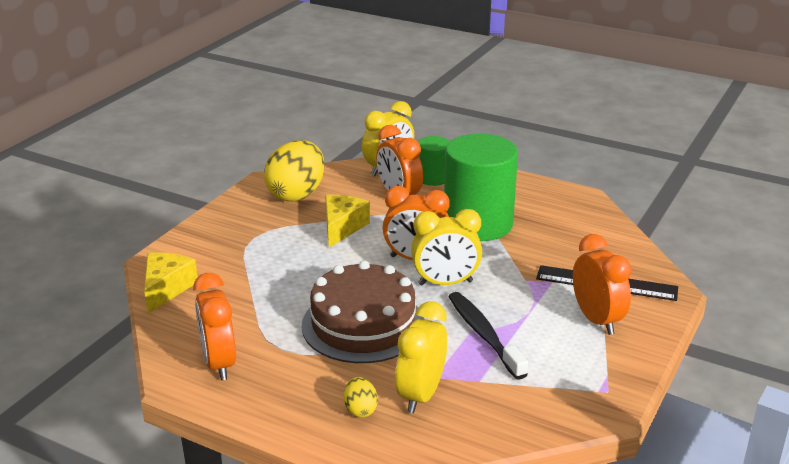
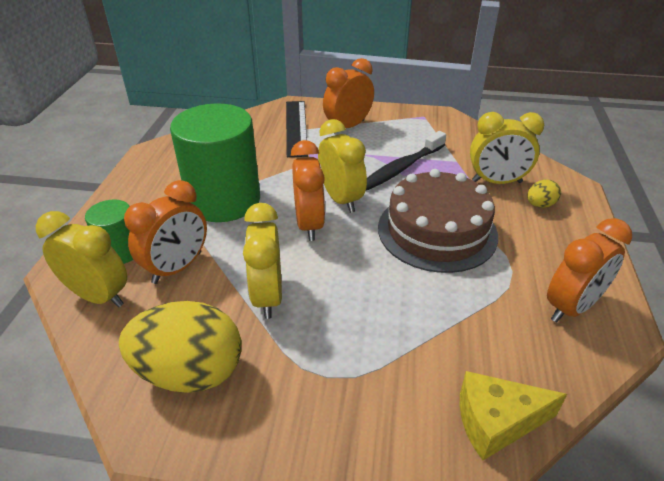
camera: 110 degrees left, 10 degrees up
(342, 227) = (267, 296): yellow cheese -> yellow clock

